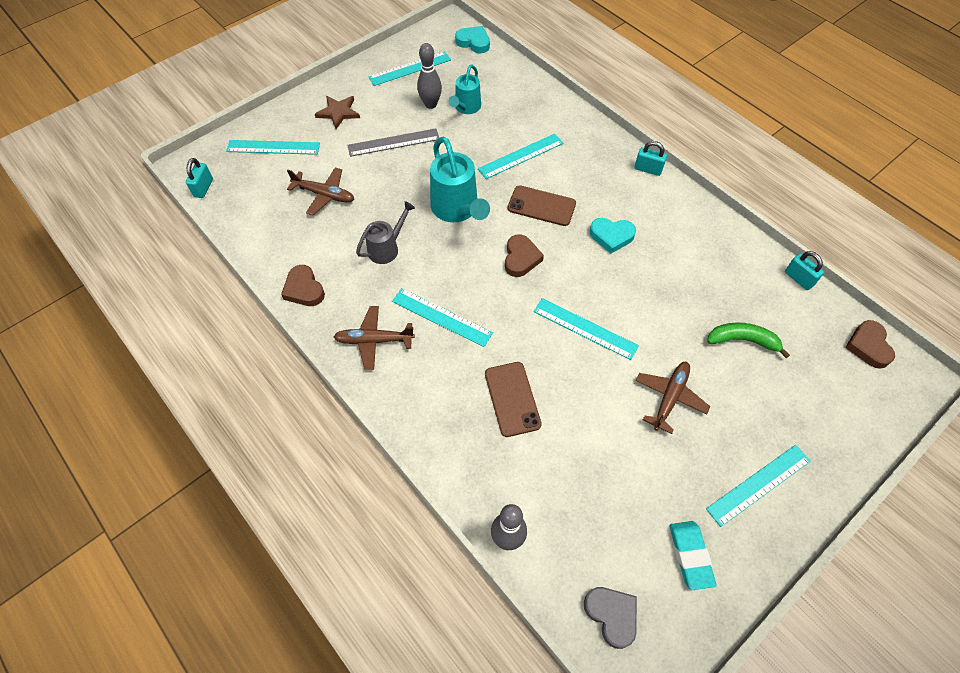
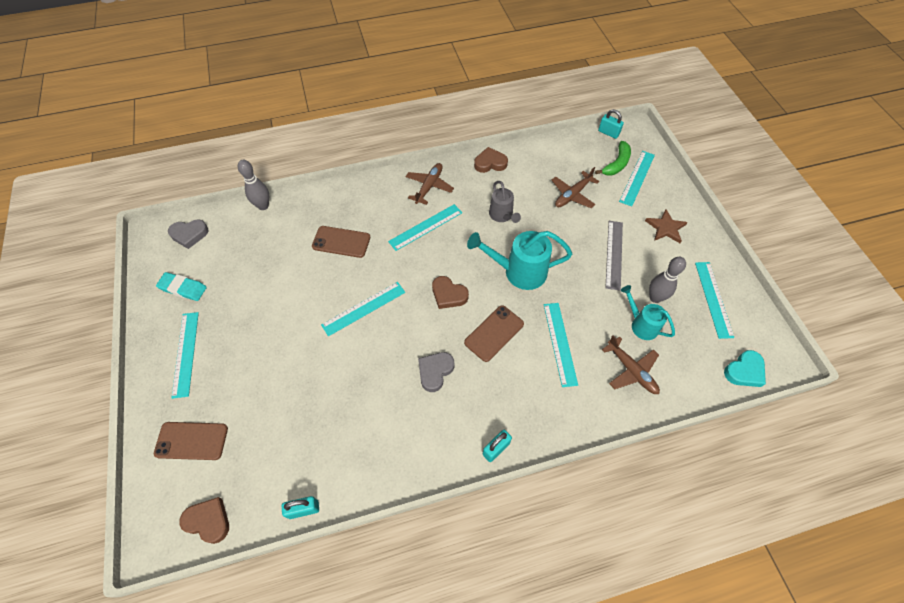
camera: 115 degrees right, 0 degrees up
(611, 236) = (435, 372): turquoise heart -> grey heart
(669, 398) = (278, 334): brown plane -> brown plane (631, 370)
(742, 340) = (283, 415): green banana -> green banana (616, 164)
(827, 409) = (191, 441): none -> brown phone

